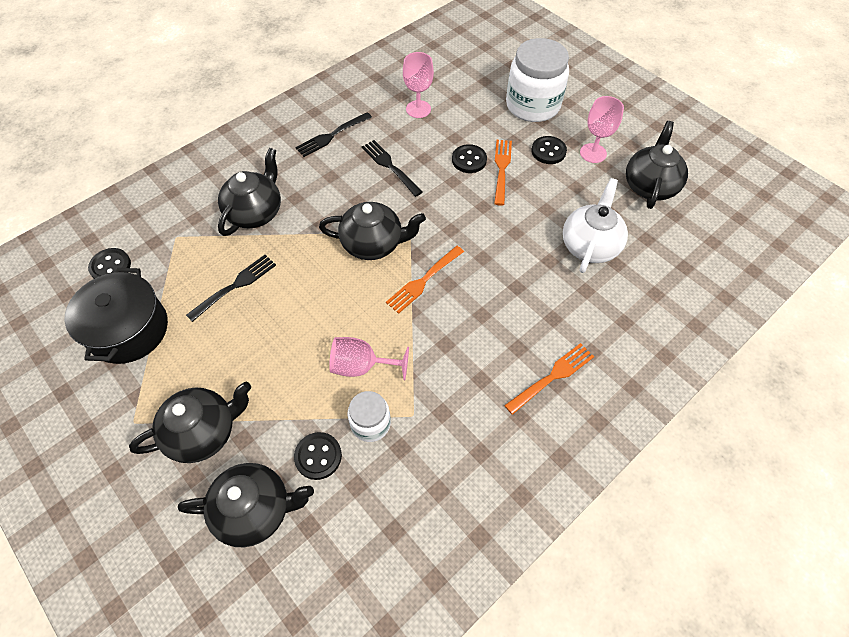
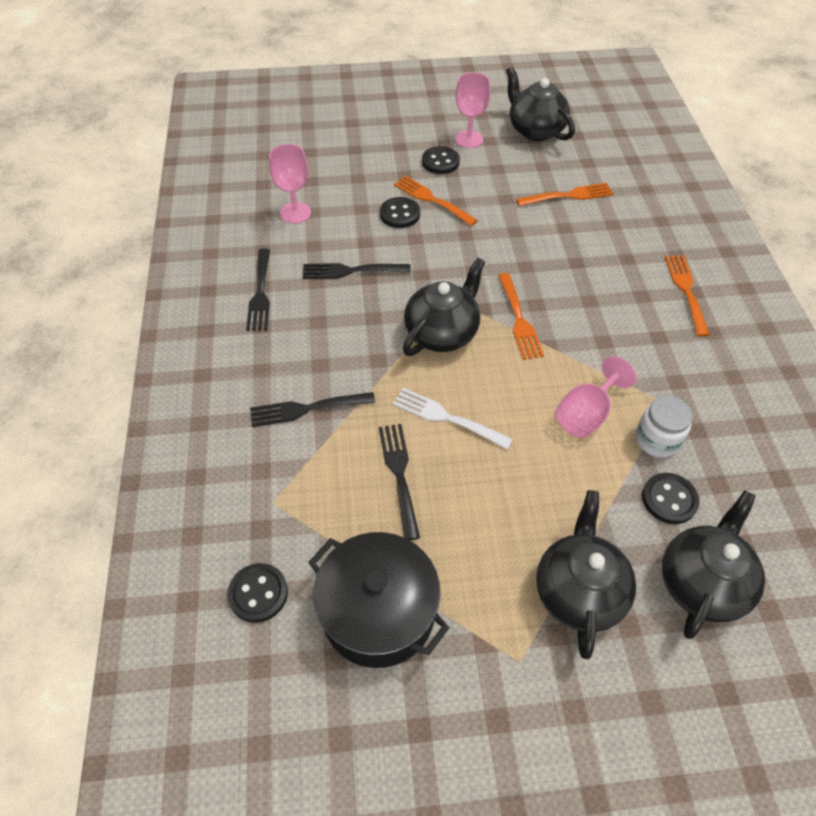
camera: 55 degrees left, 5 degrees down
(255, 212) = (308, 408): black teapot -> black fork
(299, 287) = (448, 418): none -> white fork
(532, 105) = (375, 141): white jar -> none
(590, 245) = (568, 196): white teapot -> orange fork

